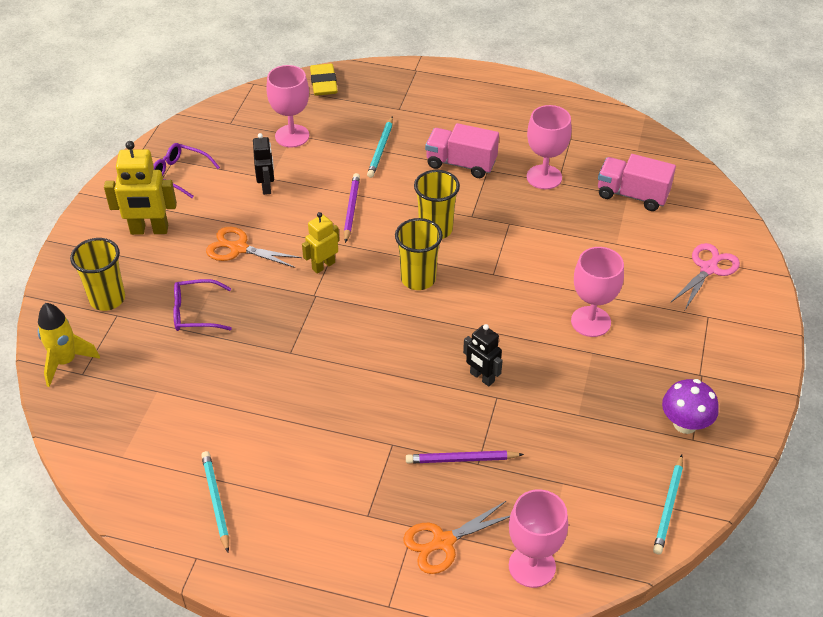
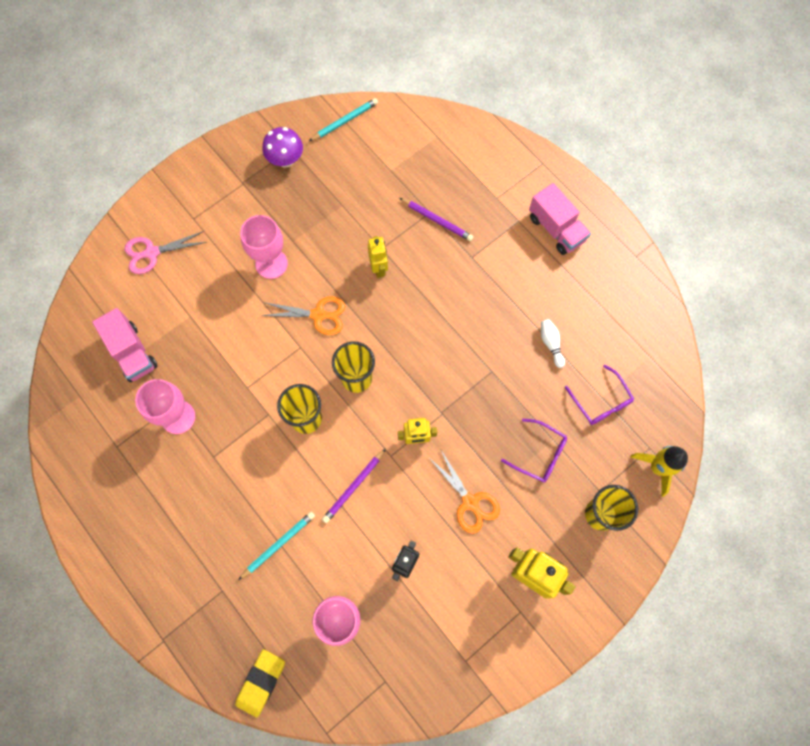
camera: 145 degrees left, 25 degrees up
(180, 174) = (470, 634): purple glasses -> purple glasses (601, 401)
(216, 501) = (605, 286): turquoise pencil -> none
(243, 409) = (551, 344): none -> white bowling pin
(443, 542) = (487, 178): orange scissors -> orange scissors (318, 315)
(461, 164) = (228, 479): pink truck -> pink truck (556, 229)
(482, 377) = (379, 268): black robot -> yellow robot
(532, 566) = (448, 136): pink goblet -> none

